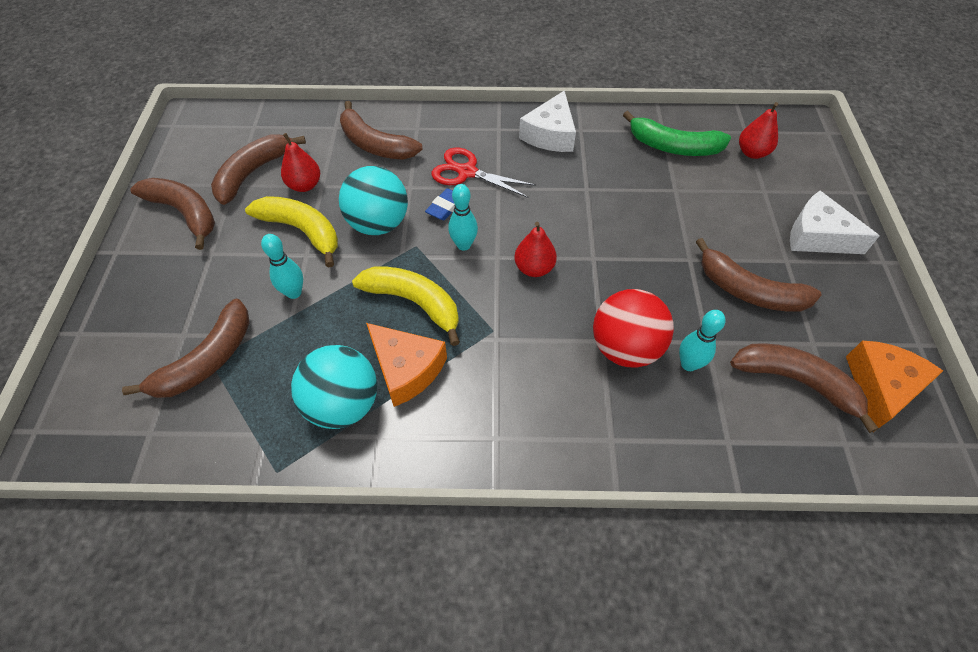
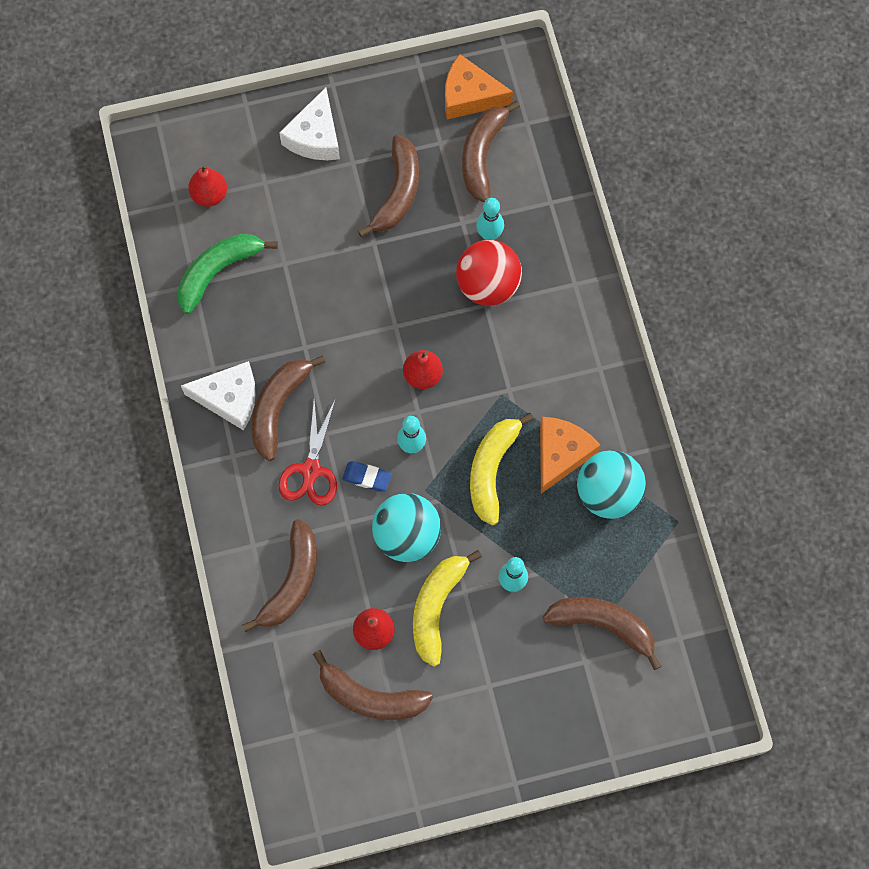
camera: 105 degrees left, 15 degrees up
(185, 213) = (447, 740): brown banana -> brown banana (279, 407)
(673, 146) = (218, 271): green banana -> green banana turned 135 degrees counterclockwise

